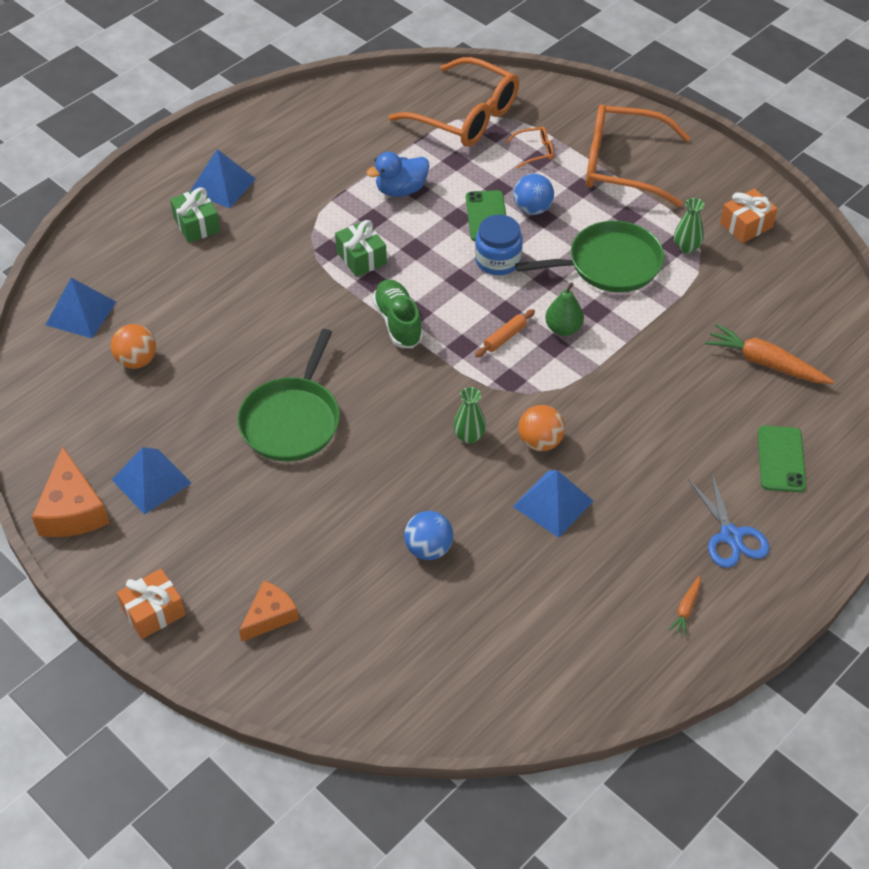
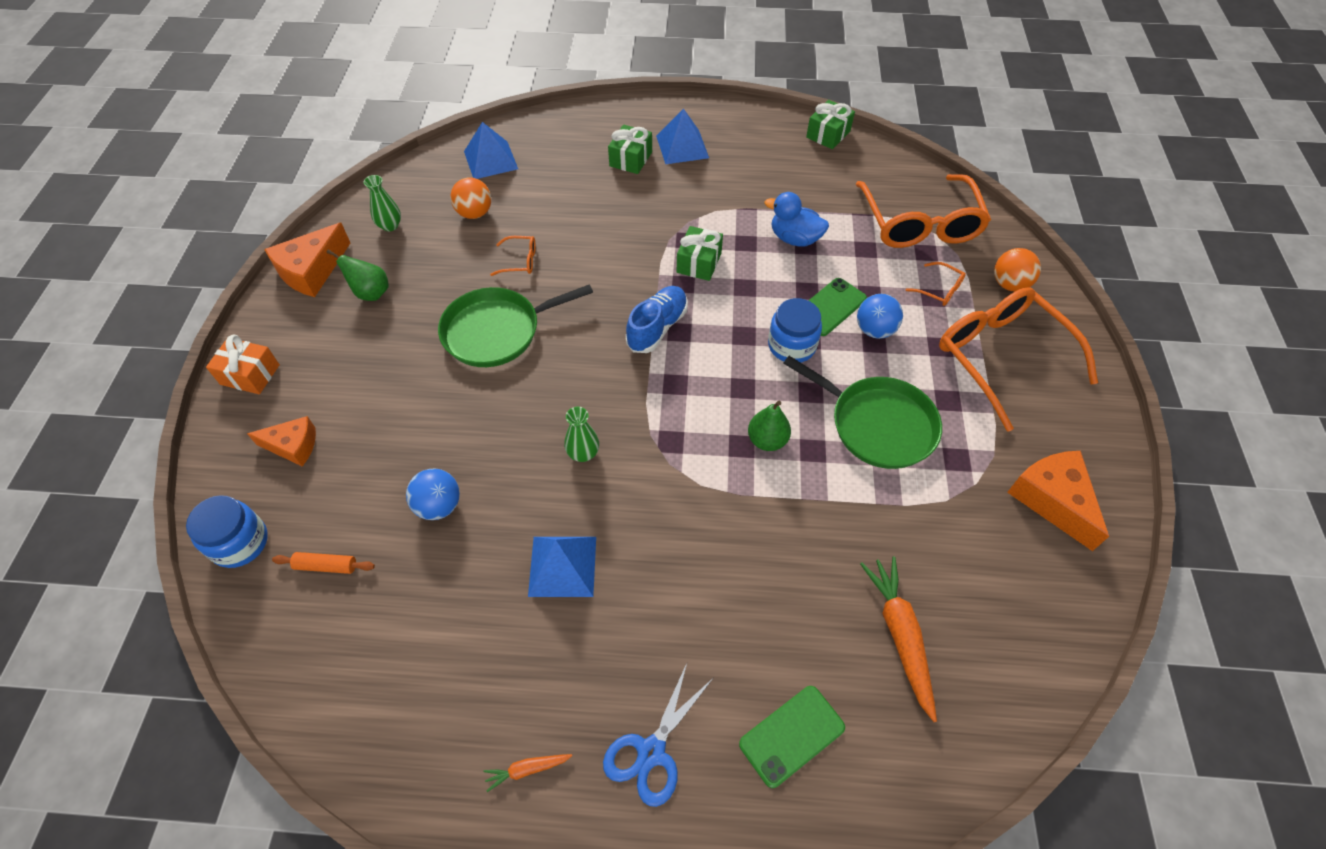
camera: 50 degrees right, 5 degrees up
(151, 481) = (371, 293): blue pyramid -> green pear
(230, 363) = (520, 261): none -> orange glasses
(317, 96) = (828, 134): none -> green gift
(335, 696) = (240, 543): none -> blue jar
(398, 322) = (657, 327): green shoe -> blue shoe
(505, 337) = (714, 406): orange rolling pin -> orange rolling pin (326, 566)
(540, 442) = (623, 509): orange ball -> orange ball (1009, 284)
(686, 247) = (966, 469): green vase -> green vase (390, 225)
(746, 225) = (1052, 500): orange gift -> orange cheese

